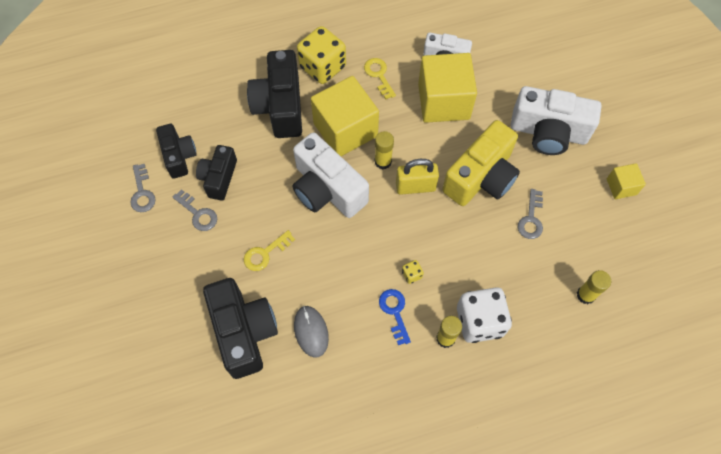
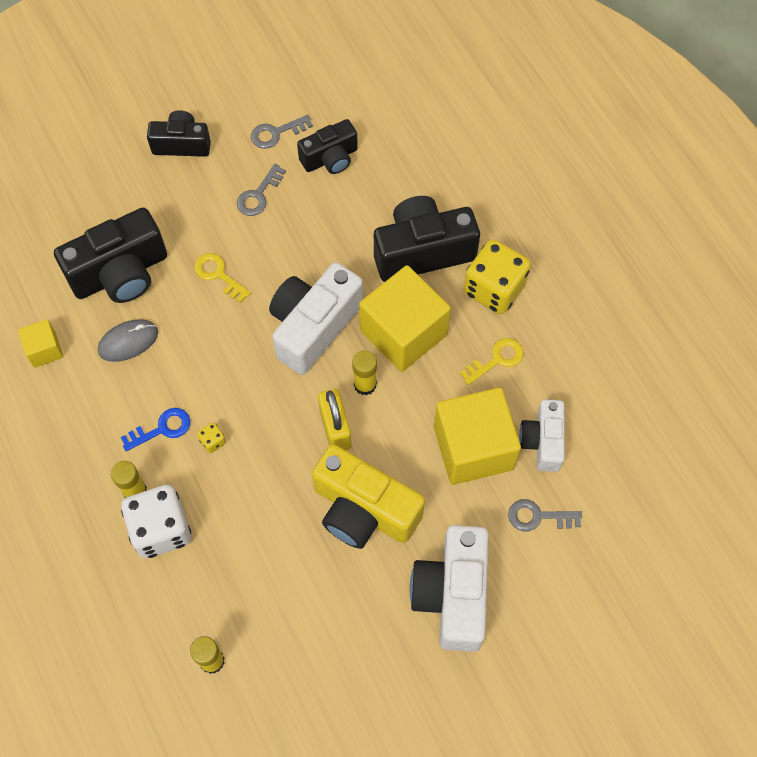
camera: 80 degrees right, 0 degrees up
(219, 178) = (308, 206): black camera -> black camera (182, 144)
(531, 219) = (312, 581): grey key -> grey key (538, 516)
(621, 187) = (383, 704): yellow cube -> yellow cube (44, 350)

